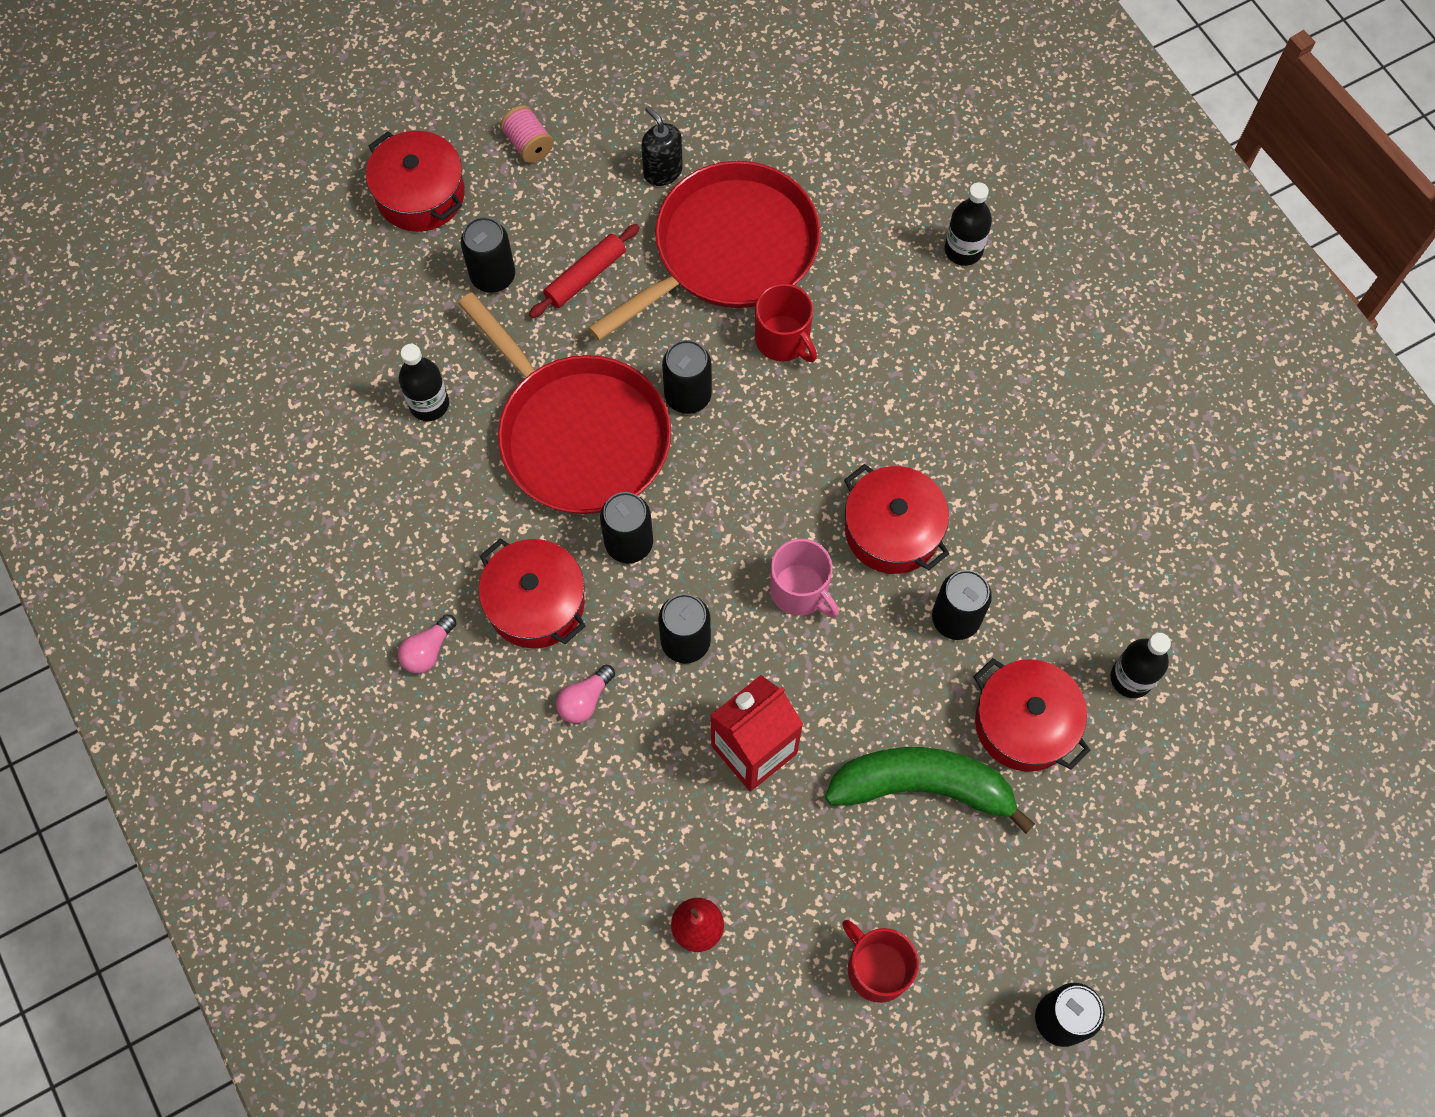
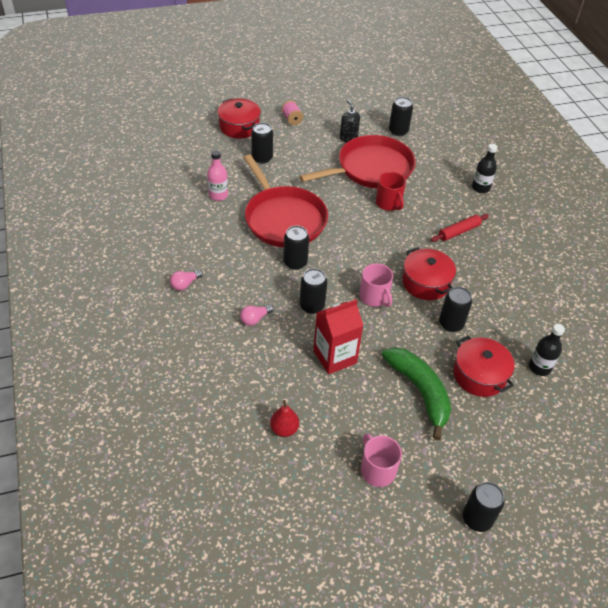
camera: 10 degrees right, 20 degrees down
(429, 404) = (218, 195): black bottle -> pink bottle
(536, 603) = (243, 276): red pot -> none
(585, 276) = (303, 165): red rolling pin -> red rolling pin (459, 232)
(688, 395) = (338, 214): black can -> black can (398, 131)
(877, 968) = (377, 470): red mug -> pink mug
(923, 786) = (420, 391): green banana -> green banana turned 45 degrees clockwise

